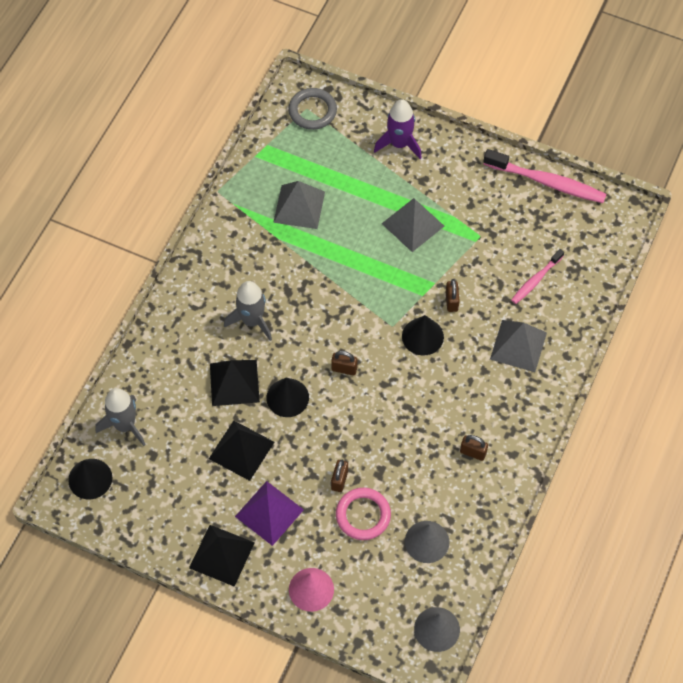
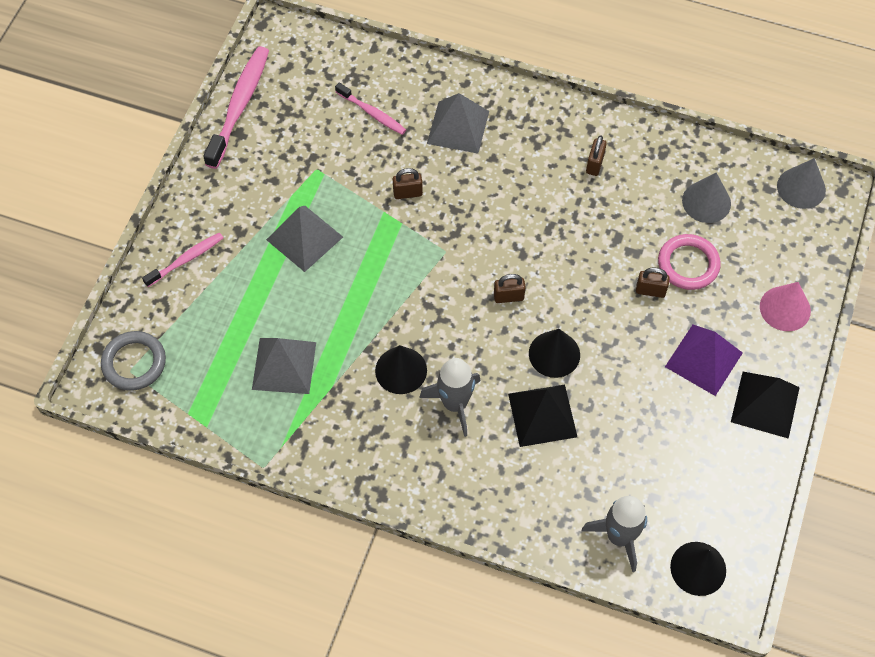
camera: 95 degrees left, 0 degrees up
(241, 450) = (630, 397): black pyramid -> none
(344, 369) = (508, 297): brown padlock -> brown padlock turned 75 degrees clockwise
(399, 144) = (186, 259): purple rocket -> pink toothbrush
(422, 336) = (456, 219): black cone -> black cone (401, 370)

